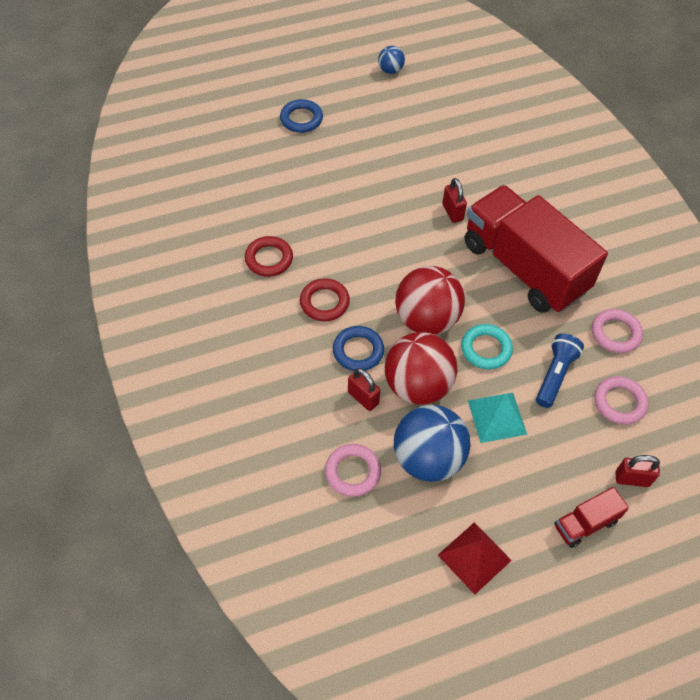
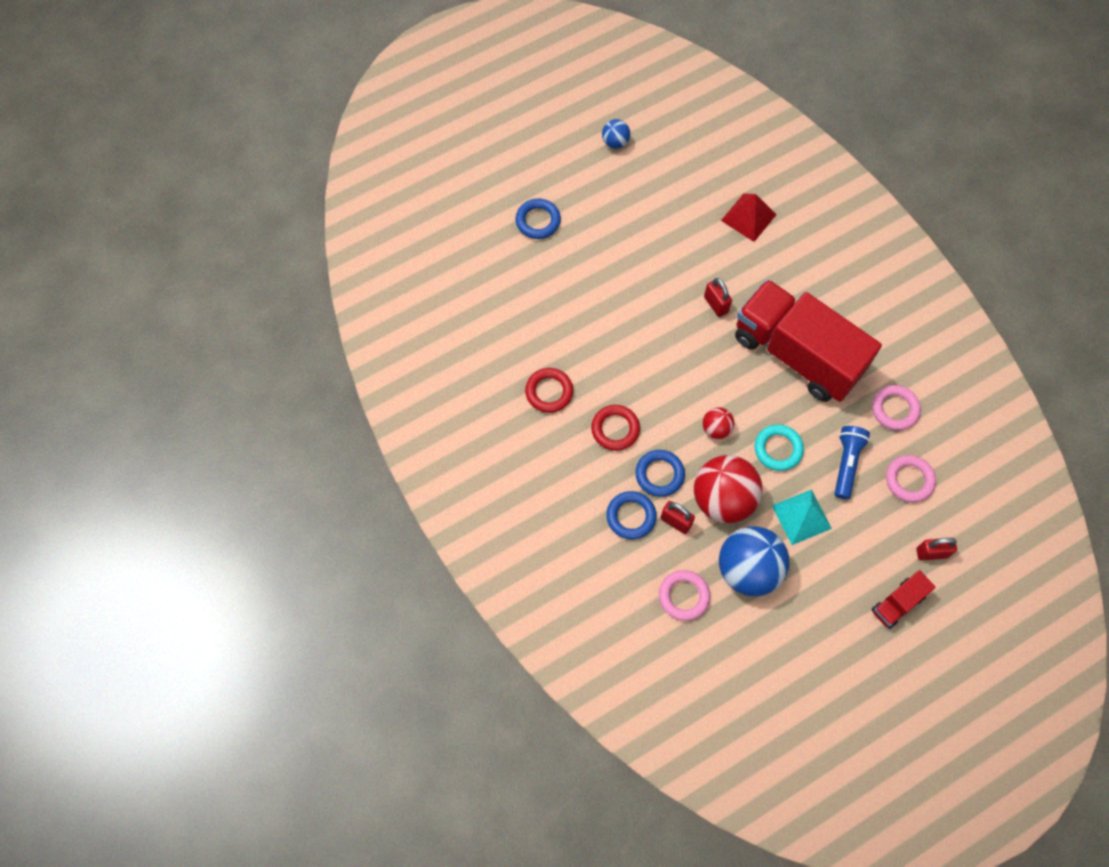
camera: 10 degrees left, 10 degrees up
(318, 384) = (631, 516): none -> blue ring
(426, 319) = (716, 428): red ball -> red ball, size x0.48
(474, 557) = (808, 654): red pyramid -> red pyramid (748, 217)

